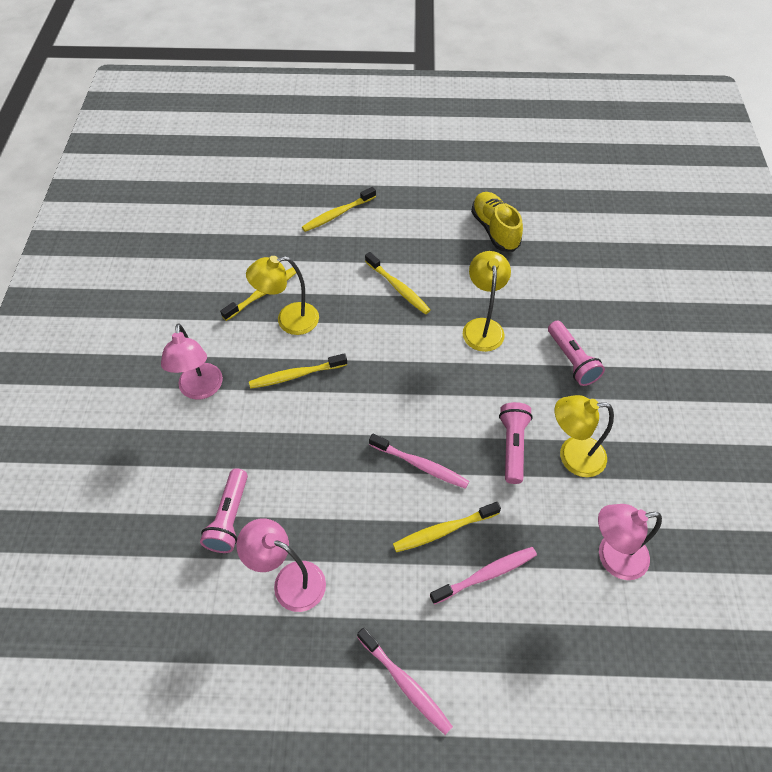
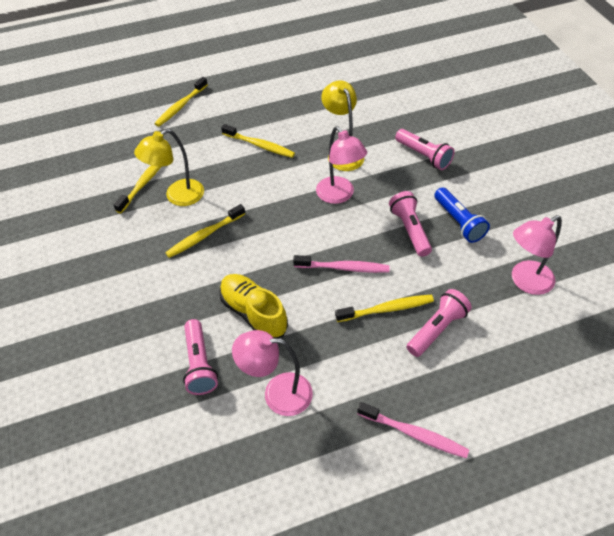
camera: 20 degrees left, 5 degrees down
(201, 390) = (123, 273): pink lamp -> pink lamp (339, 195)
(443, 530) = (387, 309): yellow toothbrush -> yellow toothbrush turned 150 degrees counterclockwise
(486, 574) = (437, 329): pink toothbrush -> pink flashlight
(494, 230) = (317, 83): yellow shoe -> yellow shoe (253, 313)
(572, 456) = (459, 222): yellow lamp -> blue flashlight

